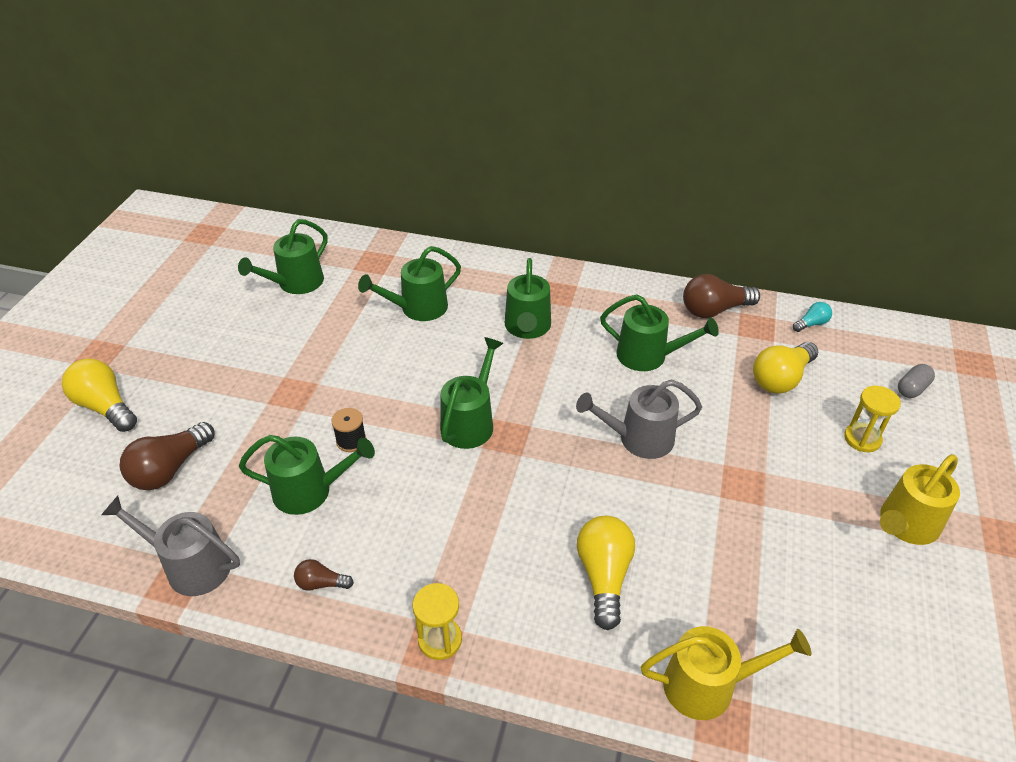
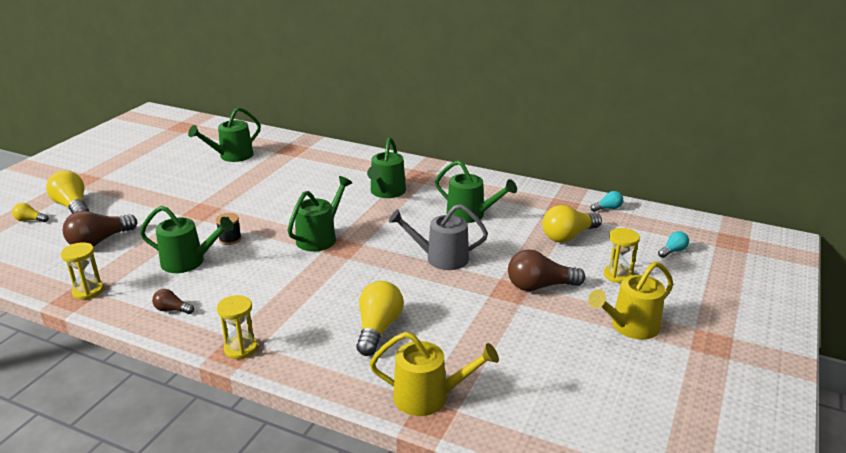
camera: 10 degrees right, 15 degrees down
(53, 441) = (30, 220): none -> yellow light bulb
(190, 566) = (88, 291): grey watering can -> yellow hourglass
(418, 308) = (311, 176): green watering can -> none
(714, 310) = (533, 194): brown light bulb -> brown light bulb (540, 286)
(912, 389) = (673, 251): grey capsule -> turquoise light bulb

